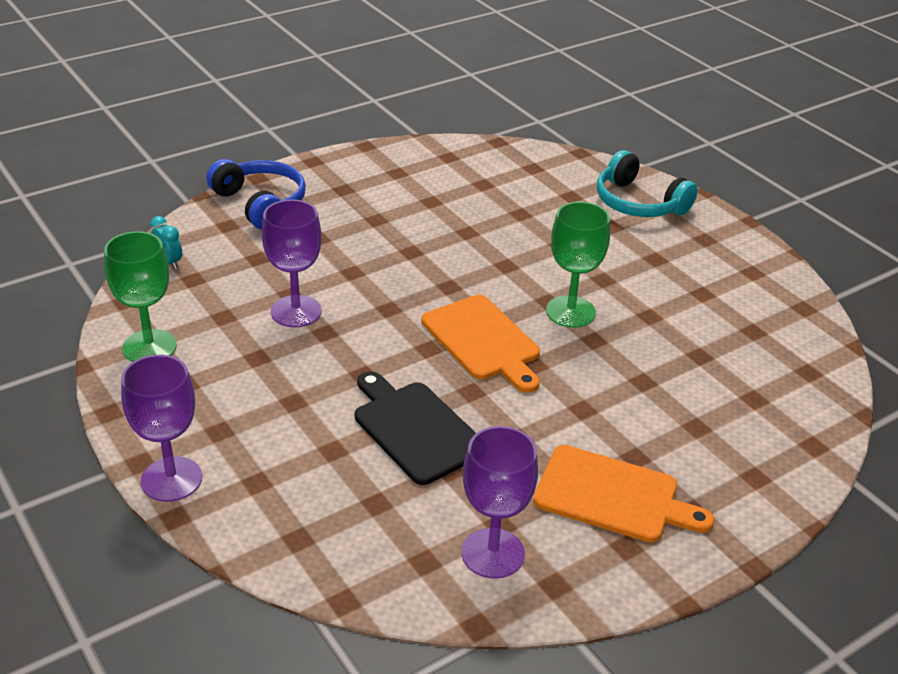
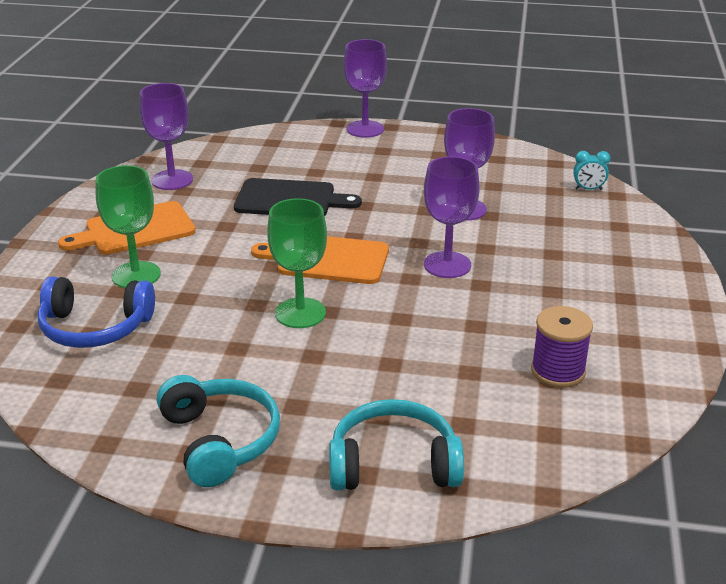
camera: 135 degrees right, 5 degrees down
(149, 347) = (492, 156): green goblet -> green goblet (136, 275)
(260, 203) = (641, 250): blue headphones -> blue headphones (95, 327)
(405, 278) = (447, 265): none -> purple goblet
(470, 185) = (558, 371): none -> purple spool
(727, 268) = (220, 440): none -> turquoise headphones

